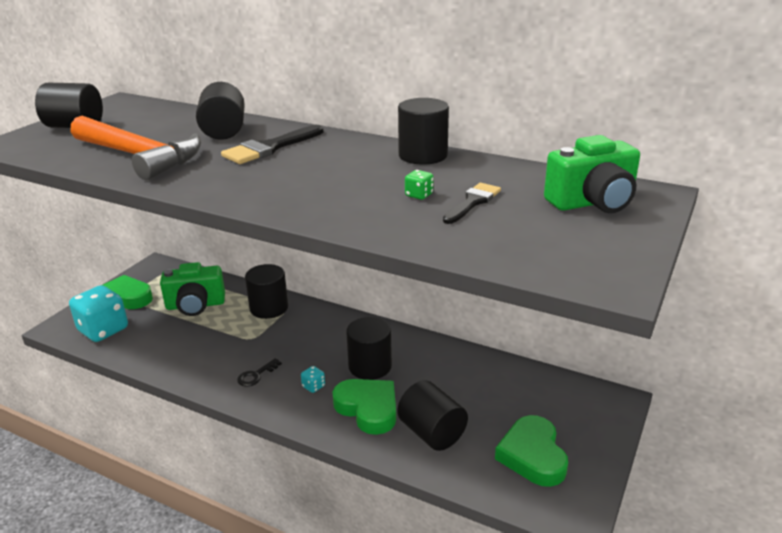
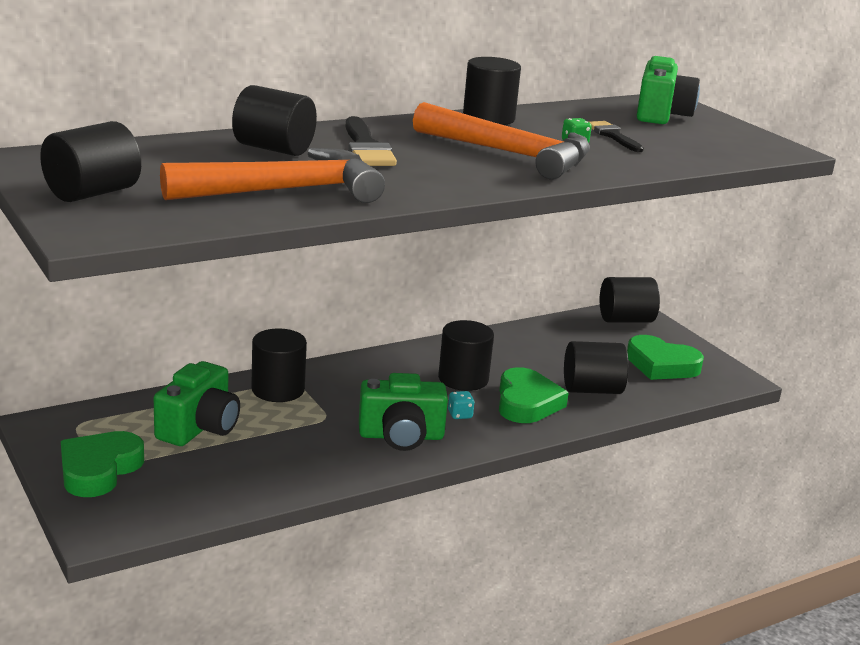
camera: 60 degrees left, 5 degrees down
(103, 330) = (160, 501): turquoise dice -> none
(256, 375) = (401, 436): black key -> green camera
(338, 185) = (511, 154): none -> orange hammer
(368, 408) = (526, 402): green heart -> green heart turned 105 degrees clockwise
(591, 403) = (625, 320): none -> black cylinder

